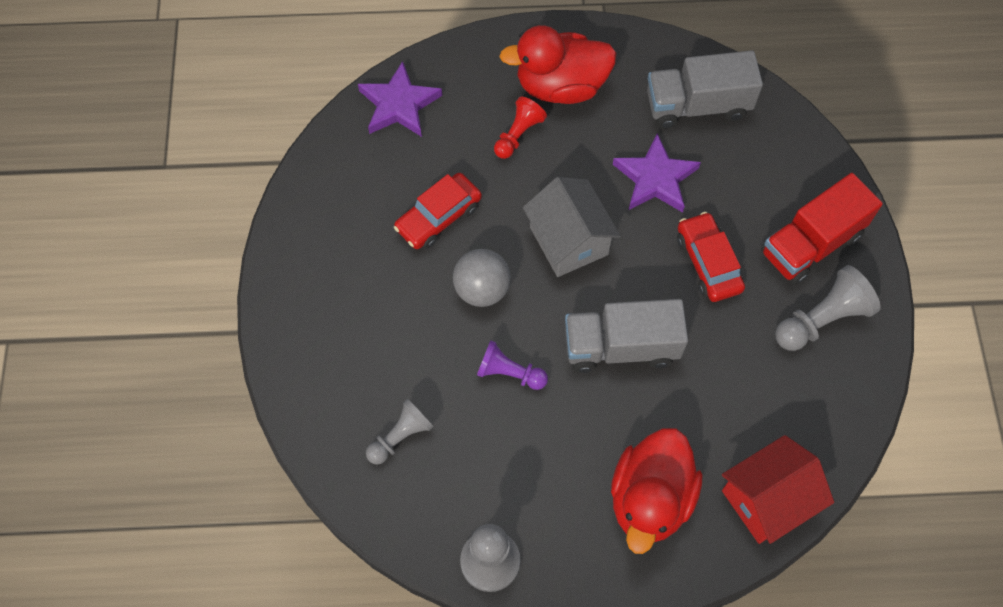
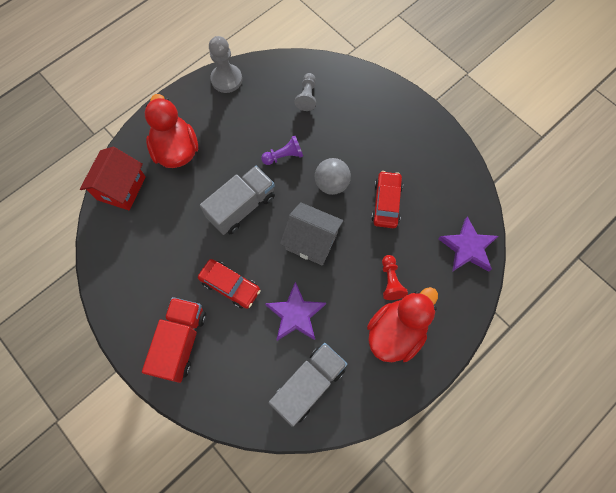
camera: 140 degrees right, 5 degrees up
(821, 319) = (148, 300): grey pawn -> none

